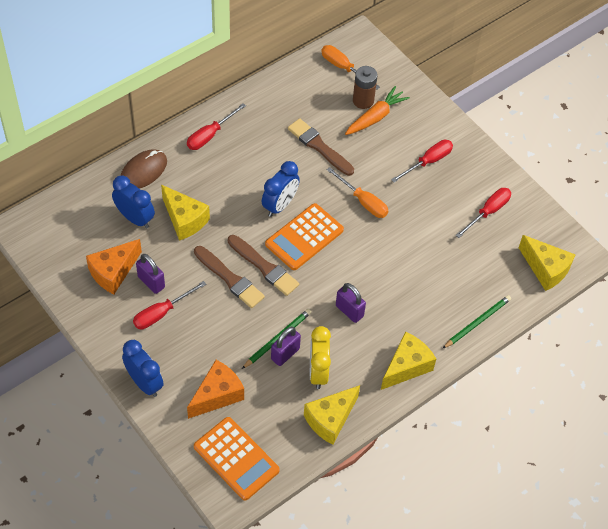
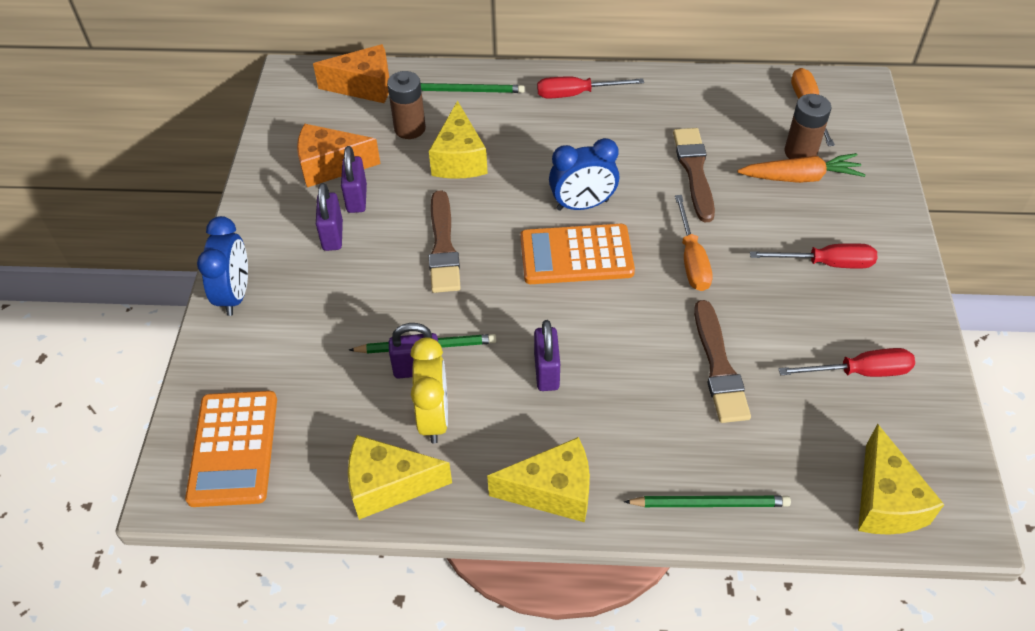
camera: 45 degrees right, 5 degrees down
(135, 218) = (410, 128): blue clock -> brown battery
(143, 171) = (467, 90): brown mouse -> green pencil
(161, 313) = (332, 235): red screwdriver -> purple padlock
(217, 395) = (293, 361): orange cheese -> orange cheese (365, 87)
(264, 267) = (495, 258): brown brush -> brown brush (719, 367)
(318, 372) = (434, 417): yellow clock -> yellow clock turned 135 degrees clockwise

